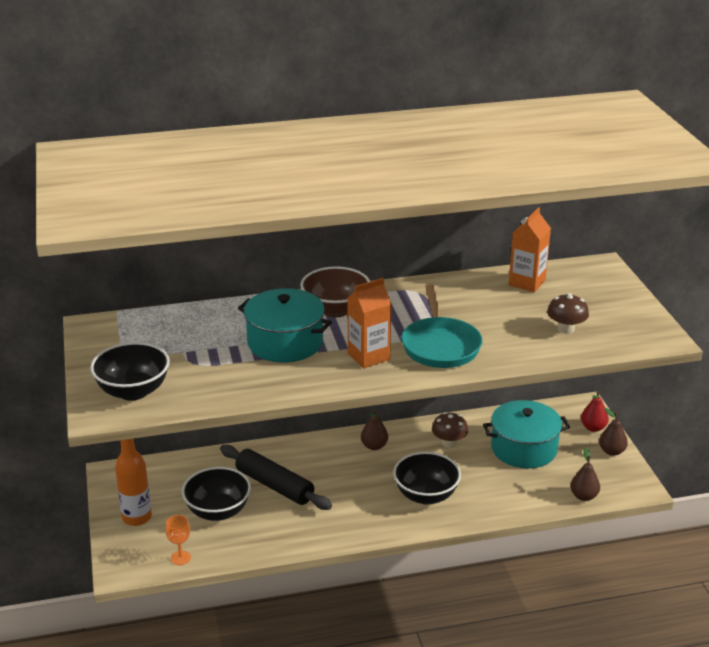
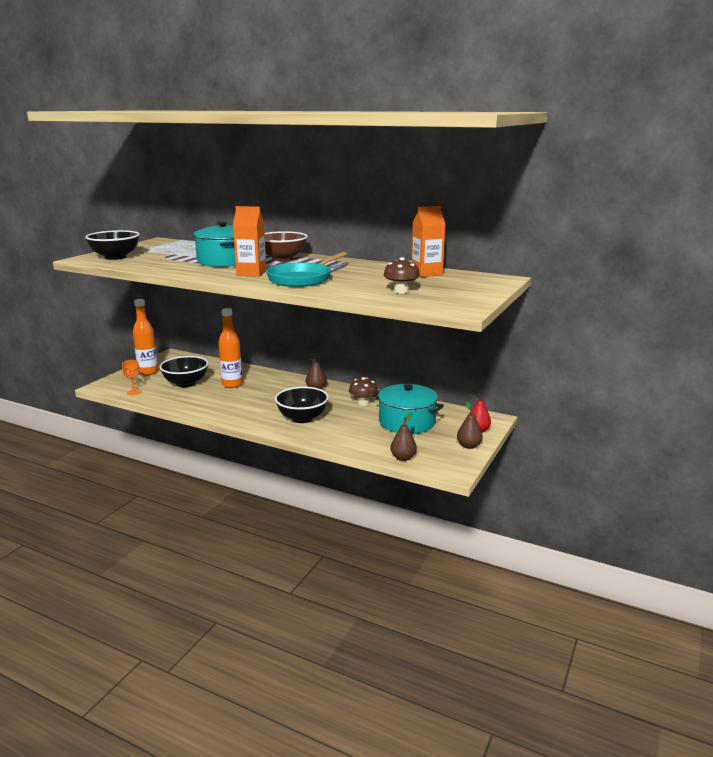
camera: 40 degrees right, 10 degrees down
(274, 485) = (232, 384): black rolling pin -> orange bottle

